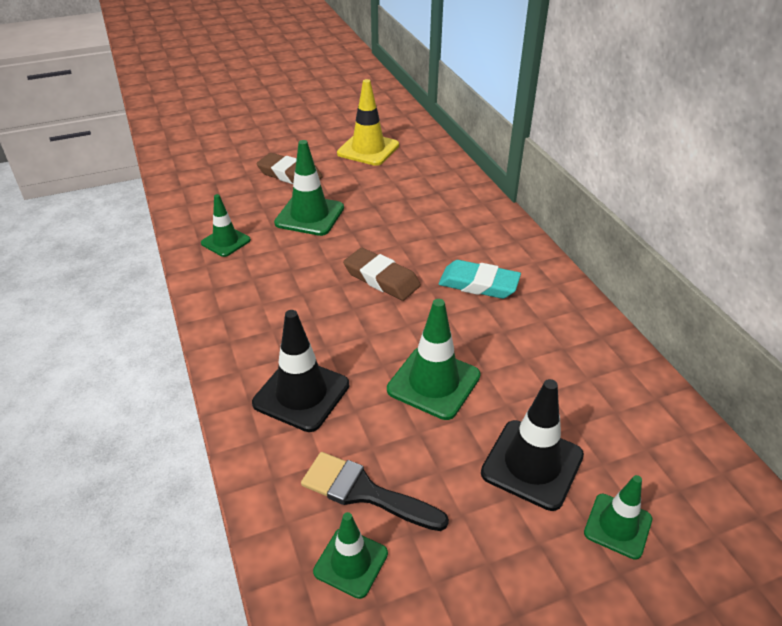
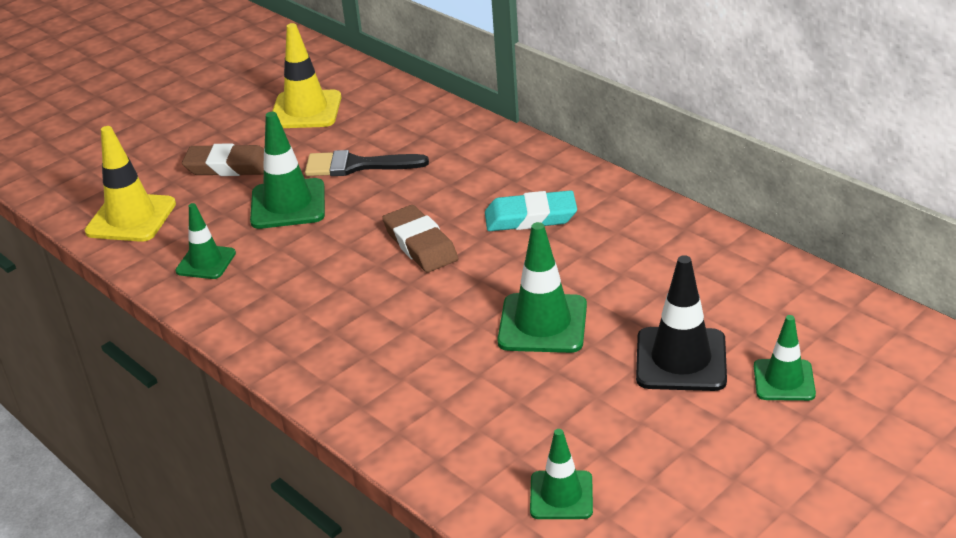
camera: 20 degrees left, 5 degrees down
(202, 193) = (131, 218): none -> yellow traffic cone
(301, 394) = (411, 379): black traffic cone -> none
(364, 492) = (535, 438): black brush -> black brush (356, 166)
(381, 278) = (420, 244): brown eraser -> brown eraser turned 45 degrees clockwise

